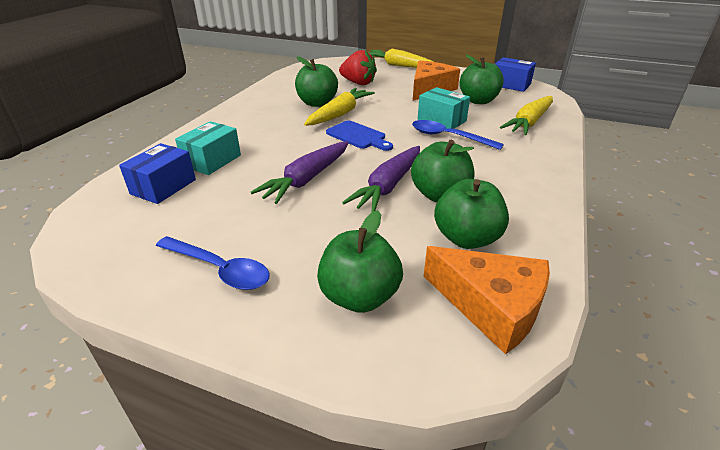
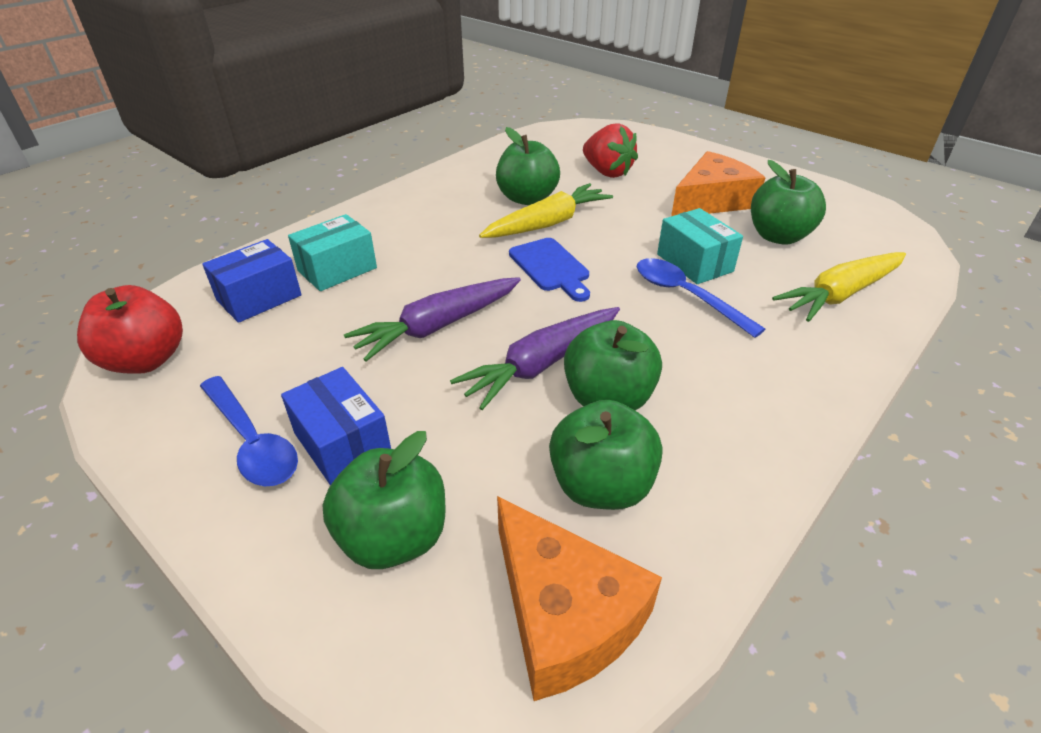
camera: 20 degrees right, 5 degrees up
(96, 240) = (146, 360): none -> red apple
(399, 65) = (689, 149): yellow carrot -> none
(510, 85) = (855, 214): blue box -> blue box (342, 443)

